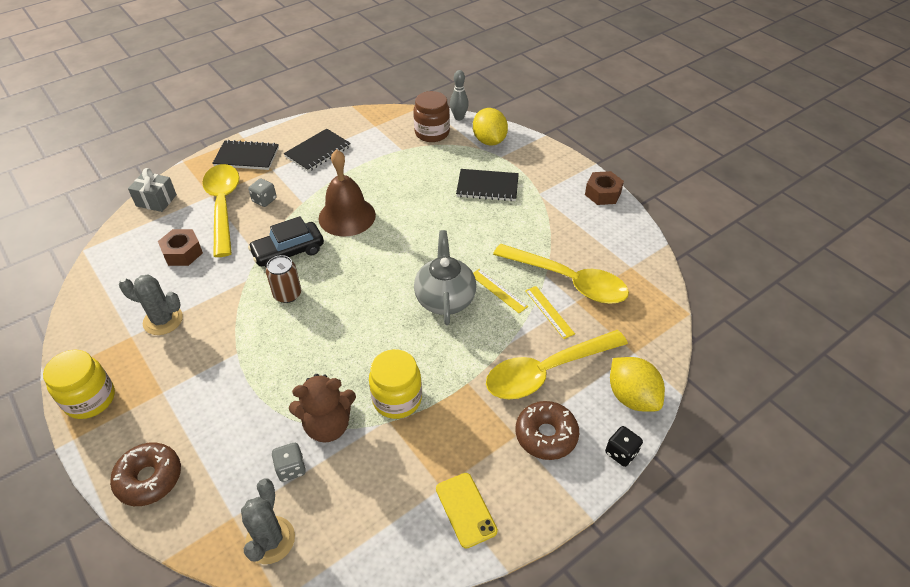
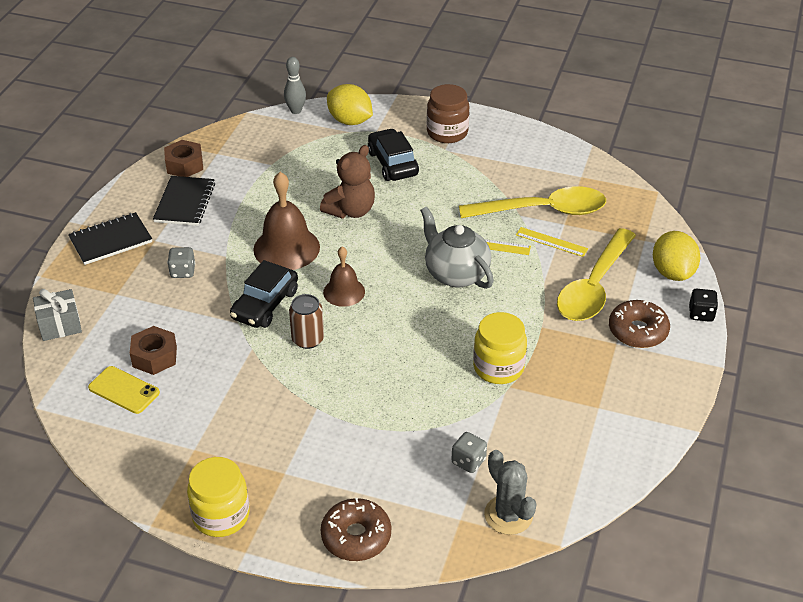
camera: 35 degrees left, 5 degrees down
(163, 320) = (210, 420): grey cactus -> none
(223, 206) = (144, 297): yellow spoon -> none
(328, 425) = (463, 416): brown teddy bear -> brown teddy bear (351, 211)
(350, 270) = (344, 292): none -> brown bell
(432, 133) = (285, 136): brown jar -> brown jar (447, 132)
(466, 509) = (631, 411): yellow phone -> yellow phone (124, 390)
(487, 187) = (392, 163): black notebook -> black car
(602, 193) = (500, 126): brown nut -> brown nut (184, 165)
(632, 397) = (672, 272): yellow lemon -> yellow lemon turned 60 degrees clockwise

